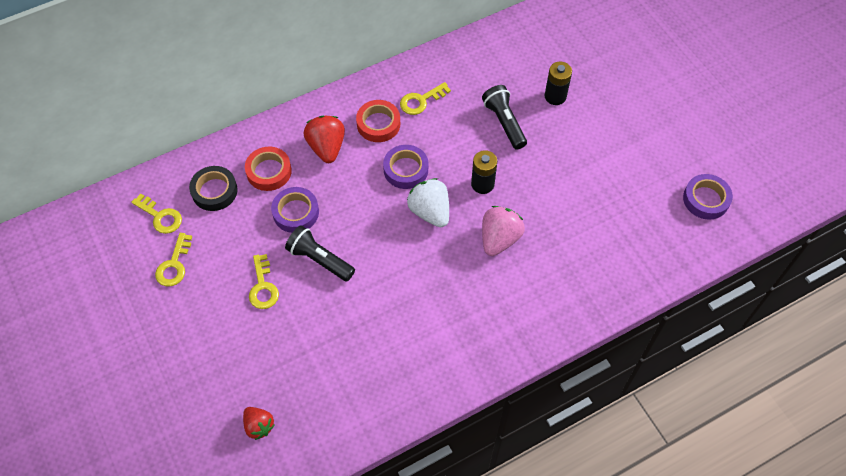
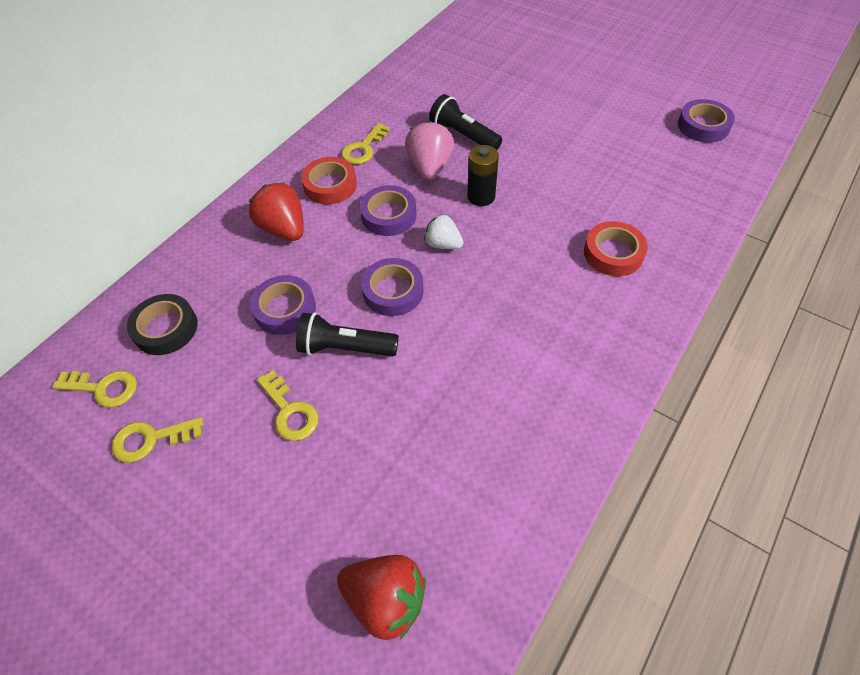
camera: 25 degrees left, 5 degrees down
(174, 265) = (151, 439): yellow key -> yellow key turned 90 degrees clockwise
(259, 426) = (386, 599): red strawberry -> red strawberry, size x1.56
(269, 171) = (226, 280): red tape -> red tape (613, 253)
(373, 233) = (393, 291): none -> purple tape
(430, 212) = (443, 244): white strawberry -> white strawberry, size x0.64
(499, 239) = (536, 239): pink strawberry -> pink strawberry (430, 167)
(555, 96) = (497, 97): black battery -> none

